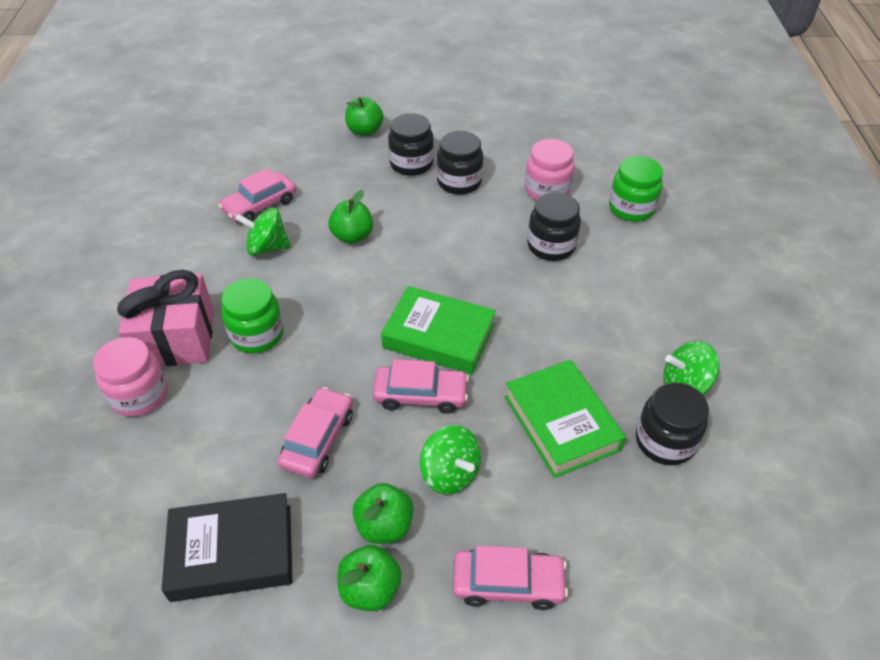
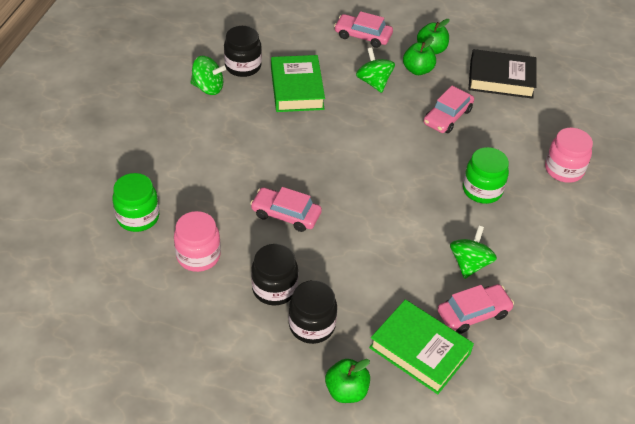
camera: 165 degrees left, 0 degrees up
(176, 338) = (543, 203): pink gift -> none
(267, 247) = (469, 263): green spinning top -> green spinning top turned 90 degrees counterclockwise
(352, 236) = (393, 255): green apple -> none
(420, 395) = (377, 124): pink car -> pink car (286, 214)
(438, 336) = (351, 155): green book -> green book (420, 350)
(551, 246) = (230, 201): black jar -> none

